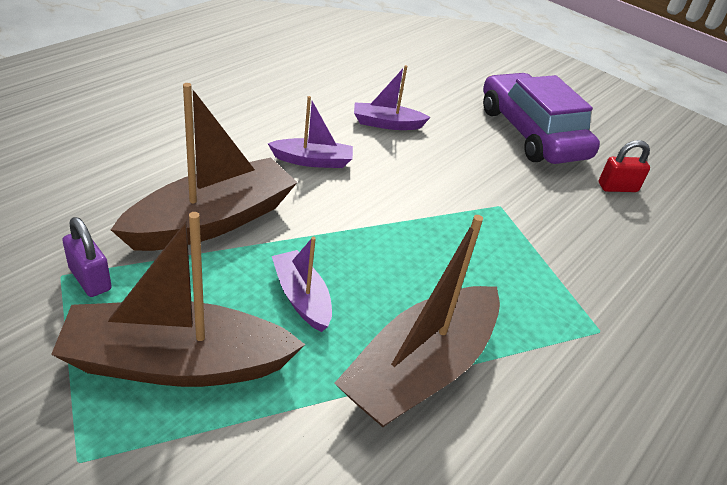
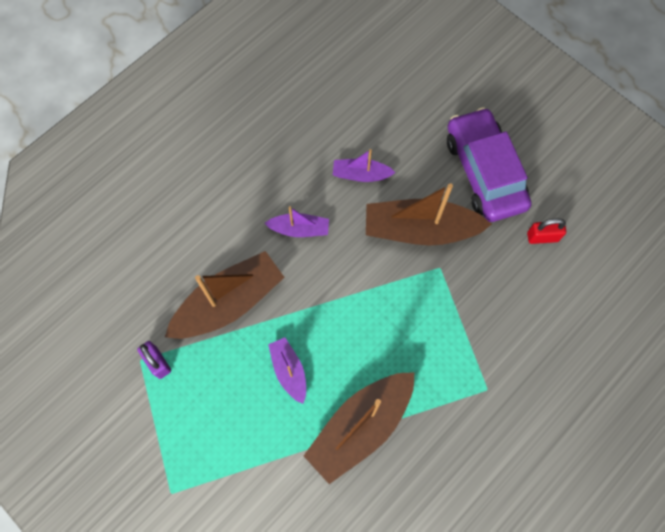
camera: 10 degrees right, 30 degrees up
(176, 363) = (215, 427): brown boat -> brown boat (420, 230)

